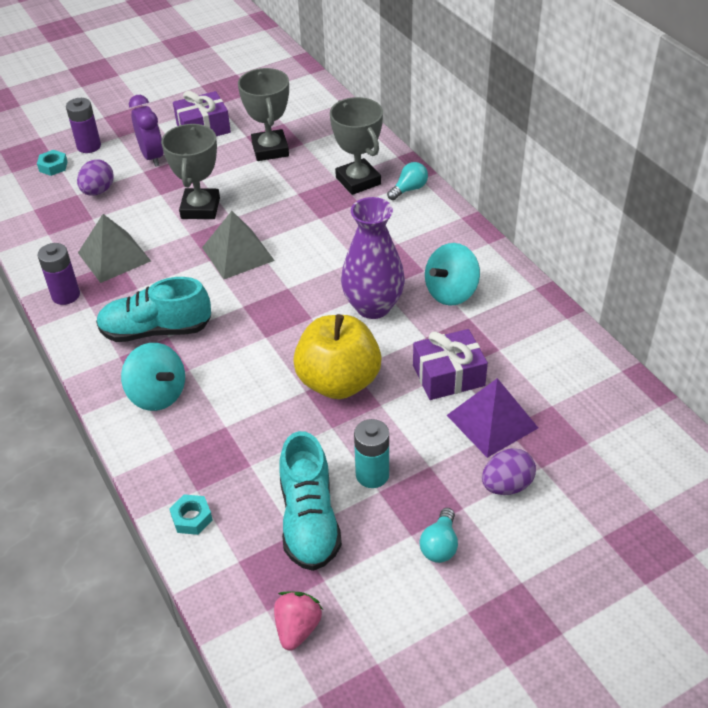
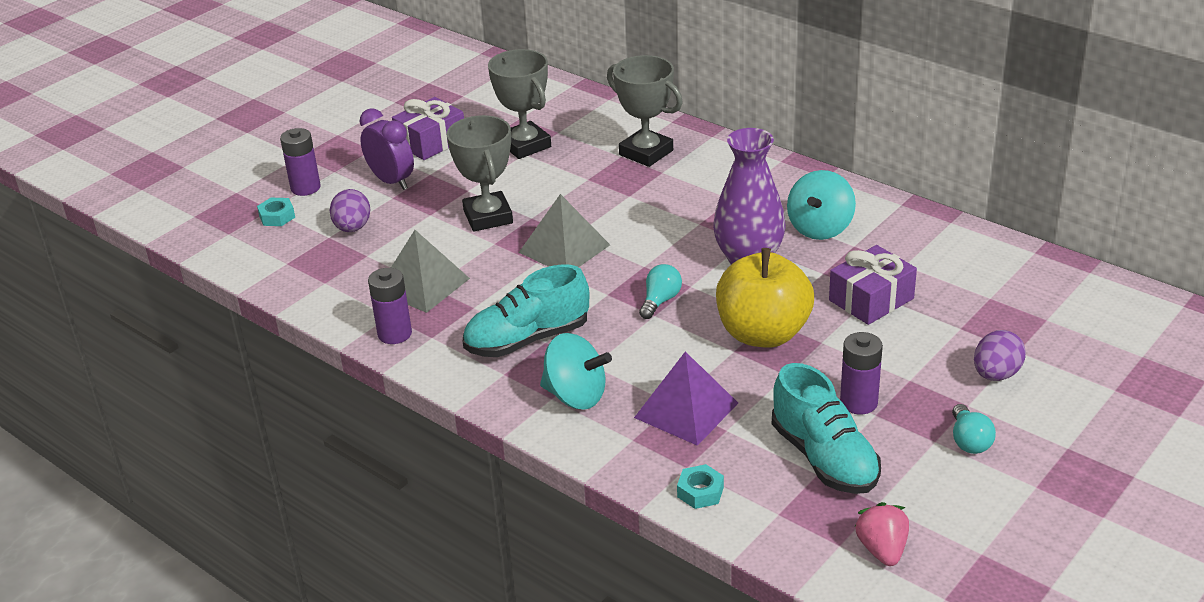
camera: 20 degrees left, 10 degrees down
(372, 475) = (858, 403): turquoise battery -> purple battery
(409, 189) = (707, 148): turquoise light bulb -> turquoise light bulb (660, 301)
(492, 421) = (943, 326): purple pyramid -> purple pyramid (686, 410)

